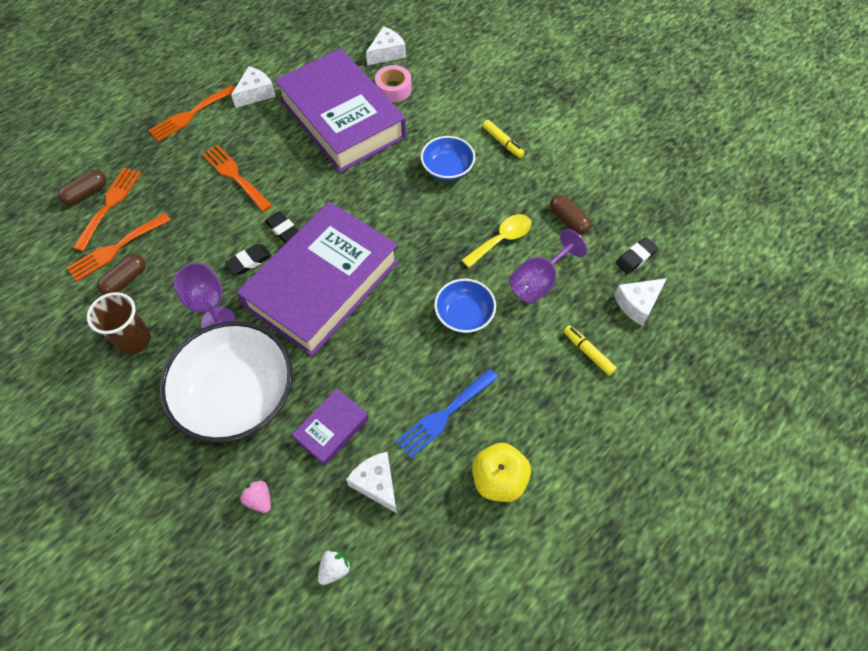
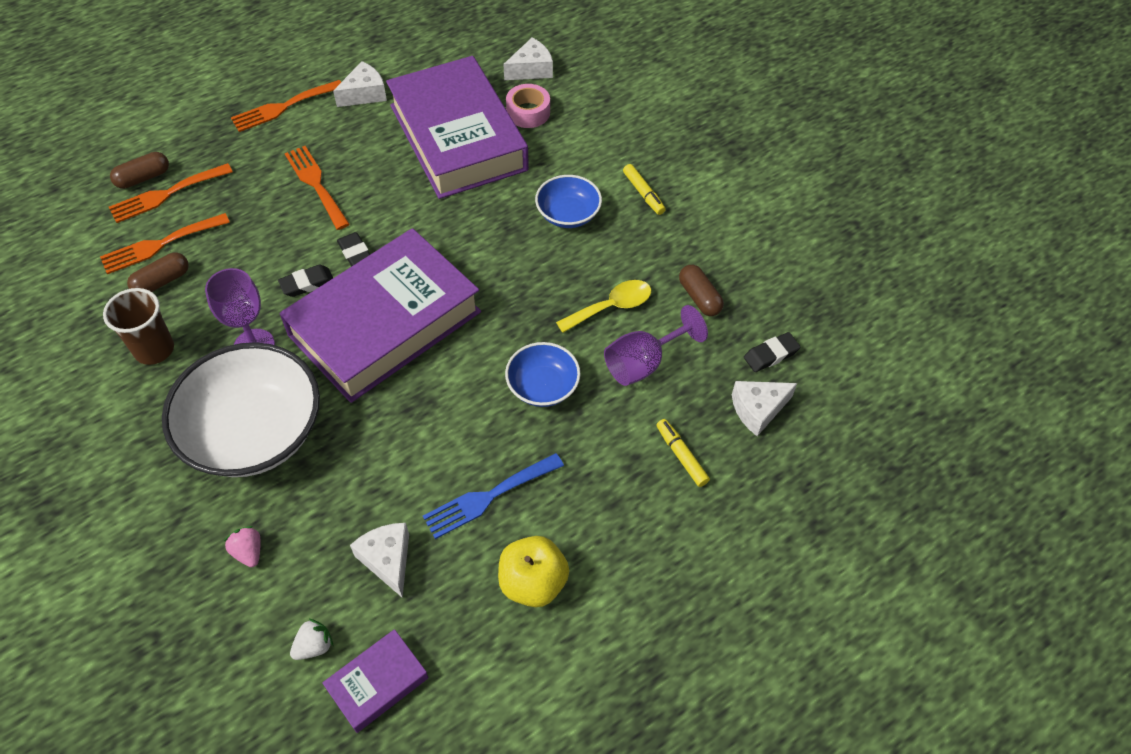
camera: 10 degrees right, 5 degrees down
(110, 205) = (166, 194): orange fork -> orange fork turned 150 degrees counterclockwise
(332, 429) = (352, 489): purple book -> purple book (377, 683)

